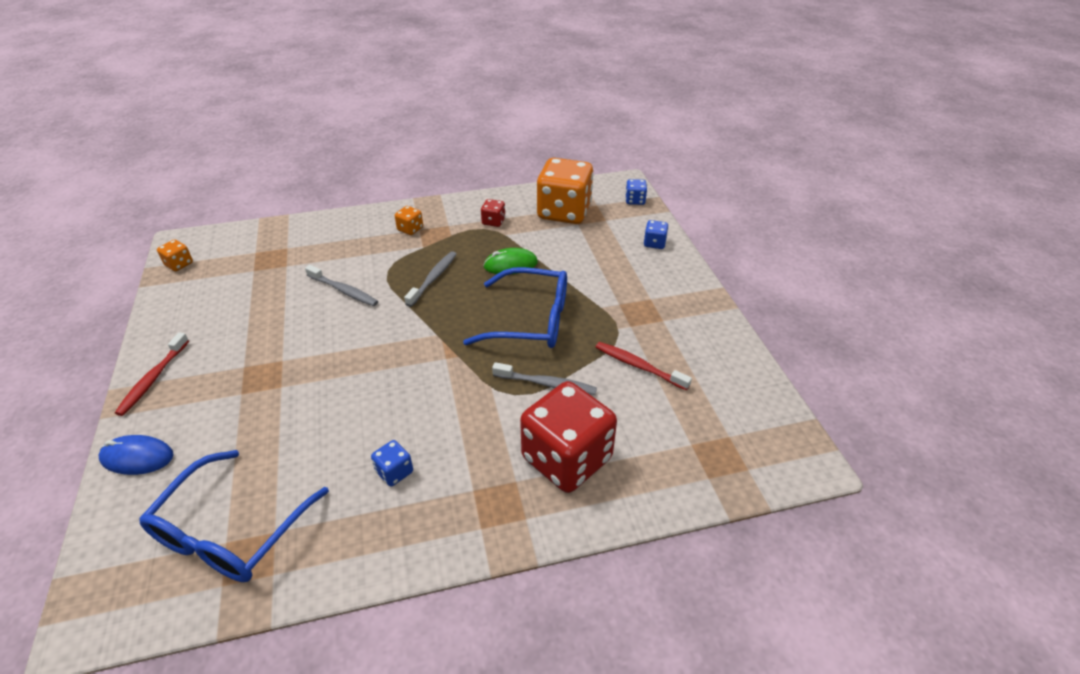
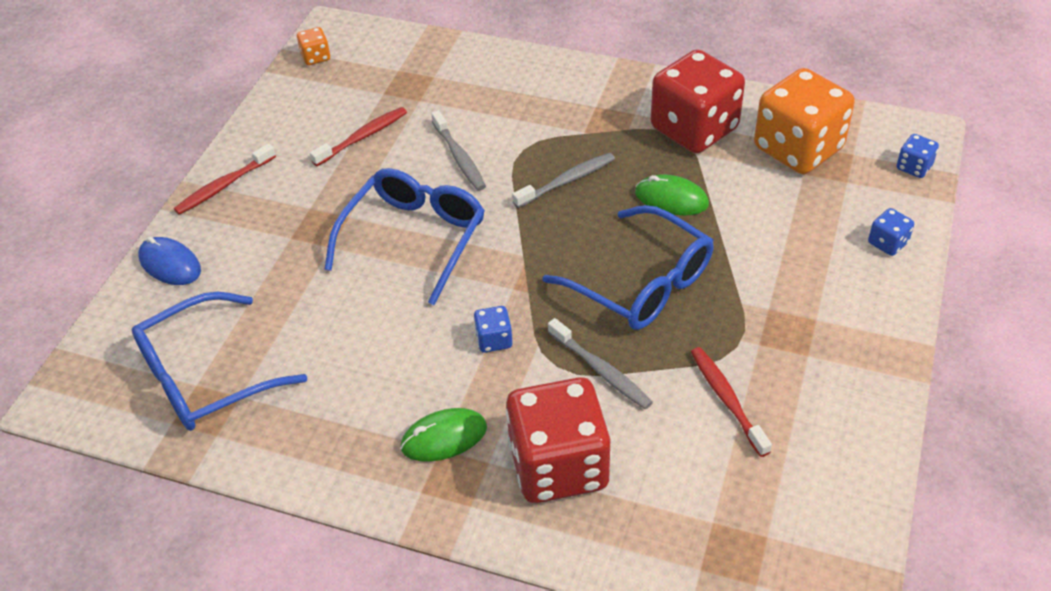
camera: 35 degrees right, 5 degrees up
(256, 303) = (362, 137): none -> red toothbrush
(347, 355) = (414, 238): none -> blue glasses
(394, 472) = (378, 391): blue dice -> blue dice (494, 340)
(410, 229) = (585, 102): orange dice -> none
(470, 480) = (444, 437): none -> green mouse
(493, 221) = (694, 129): red dice -> red dice, size x2.40

